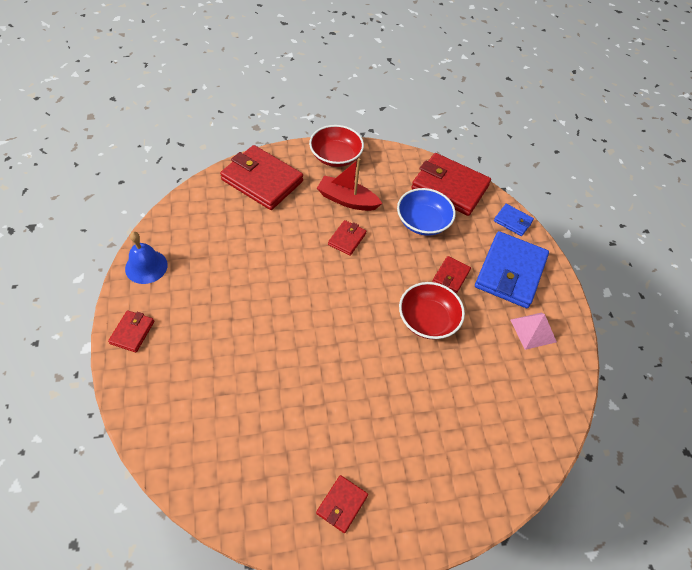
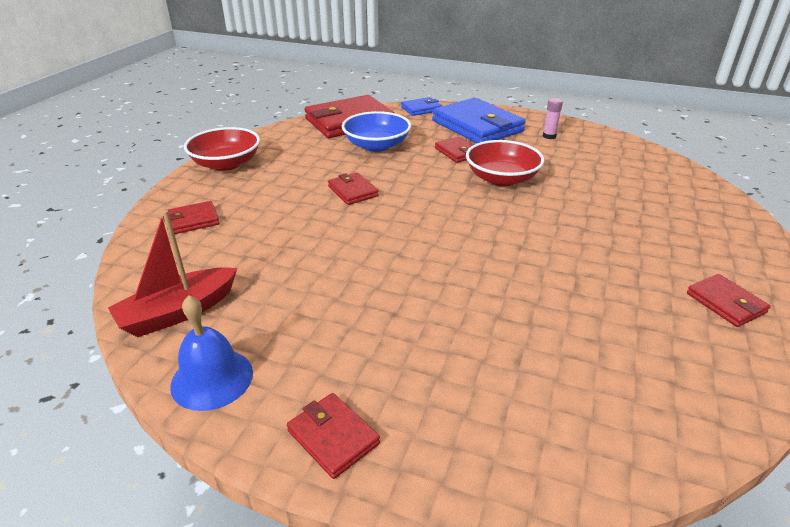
camera: 55 degrees left, 20 degrees down
(262, 180) = (192, 221): red wallet -> red wallet, size x0.48
(347, 200) = (298, 175): red boat -> red boat (178, 312)
(533, 330) = (549, 136): pink pyramid -> pink glue stick

